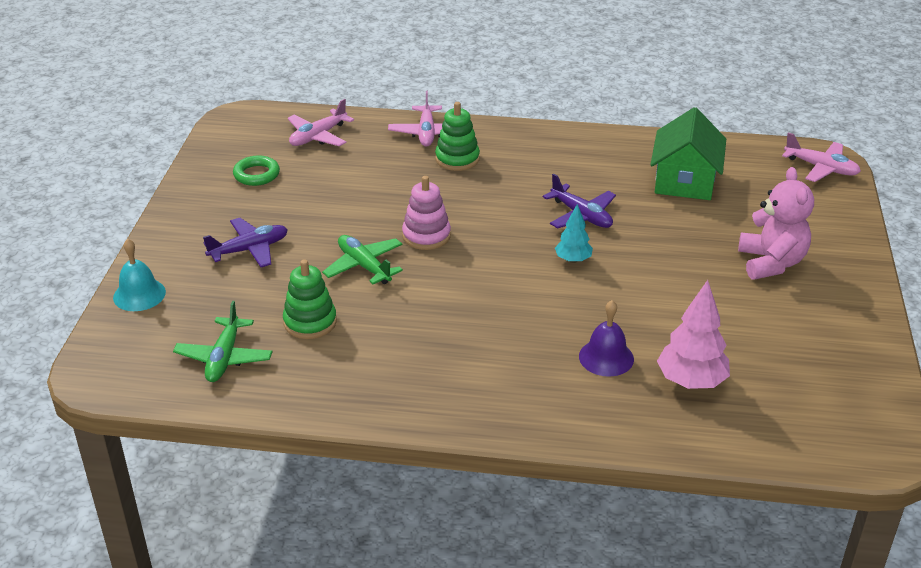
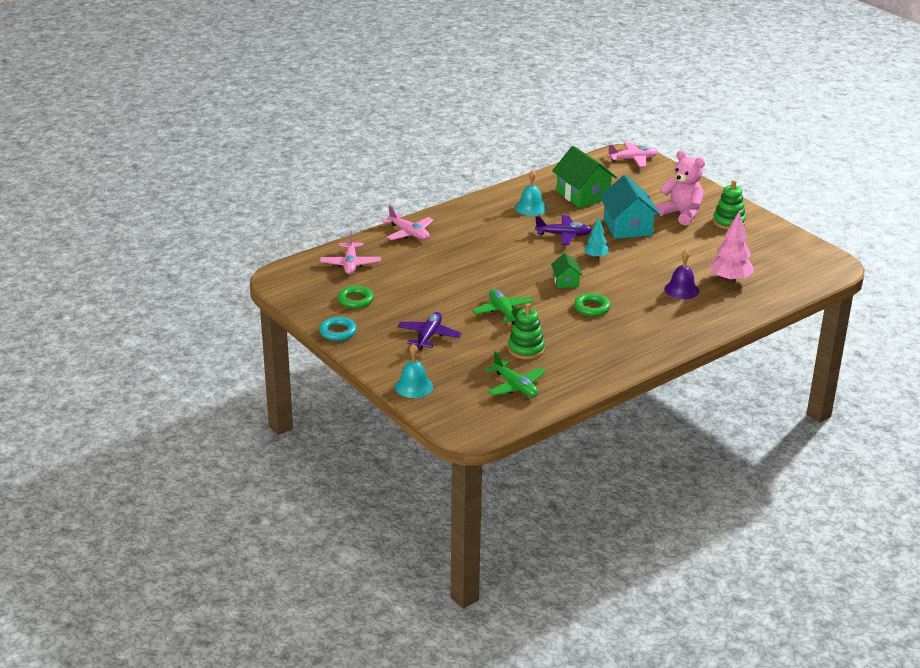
camera: 45 degrees left, 5 degrees down
(184, 197) = (338, 332): none -> turquoise ring
(364, 266) = (503, 312): green plane -> green plane turned 60 degrees clockwise
(426, 236) = (507, 282): pink stacking toy -> none
(457, 159) = (451, 238): green stacking toy -> green stacking toy (728, 222)
(463, 317) = (592, 308): none -> green ring
(489, 270) = (566, 281): none -> green house
(599, 167) = (530, 208): none -> turquoise bell
(673, 244) = (627, 227): none -> turquoise house

